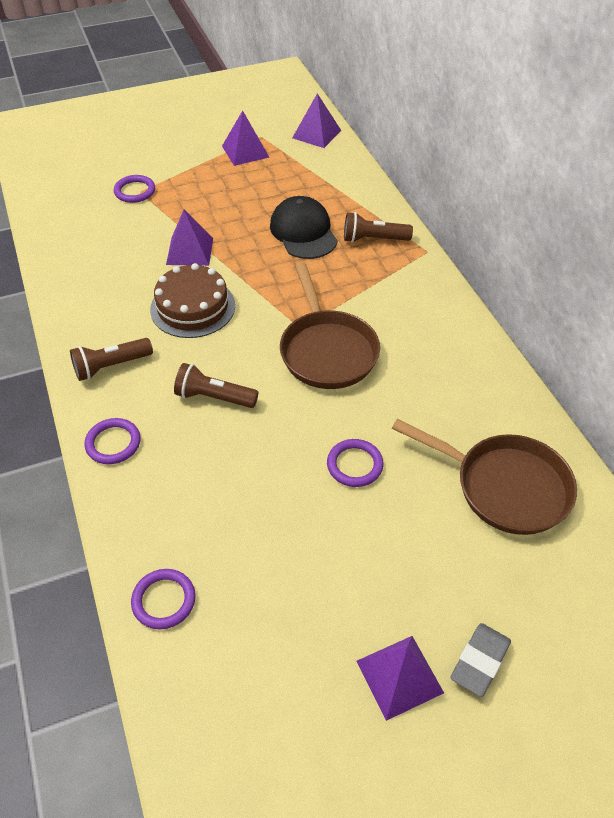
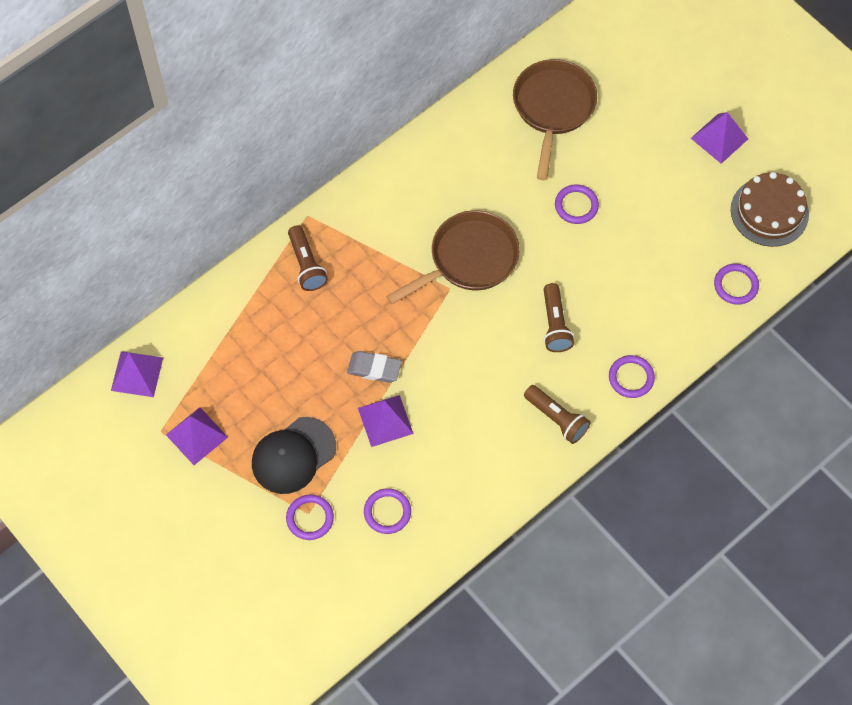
camera: 110 degrees left, 15 degrees up
(107, 232) = (387, 512): none -> purple ring
(192, 307) = (460, 384): brown cake -> brown cake (769, 212)
(303, 232) = (318, 329): black cap -> black cap (293, 455)
(480, 661) = (689, 99): grey eraser -> grey eraser (374, 368)

